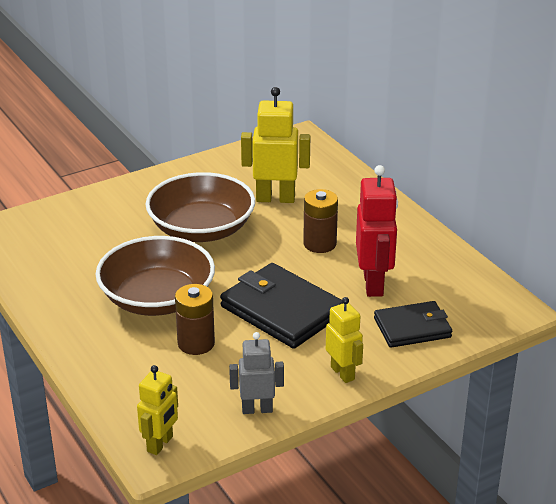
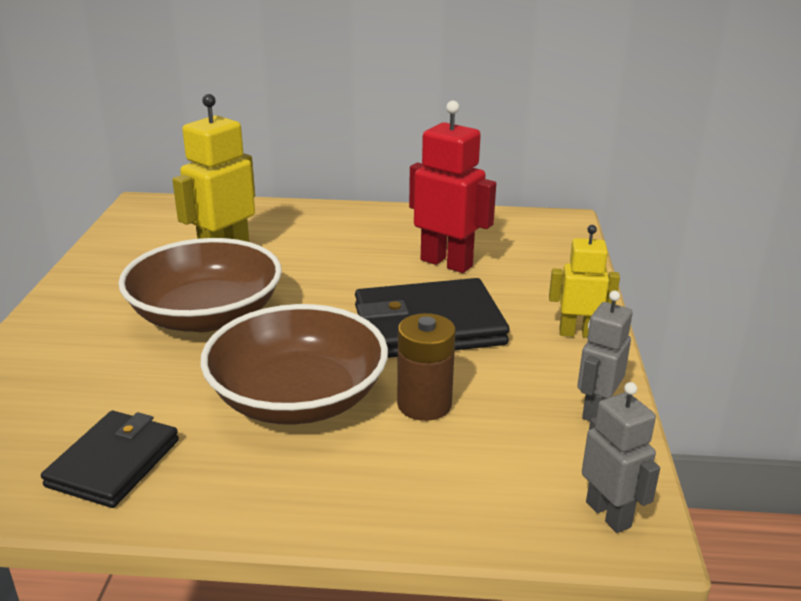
camera: 55 degrees left, 5 degrees down
(160, 444) = (608, 514): yellow robot -> grey robot
(319, 244) = (341, 263): brown battery -> none
(412, 328) = (539, 271): black wallet -> black wallet (114, 463)

